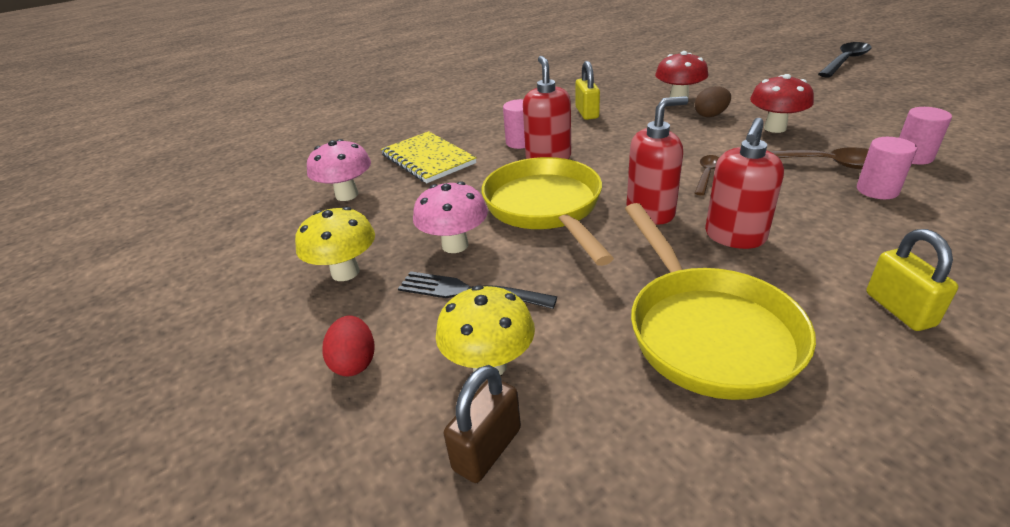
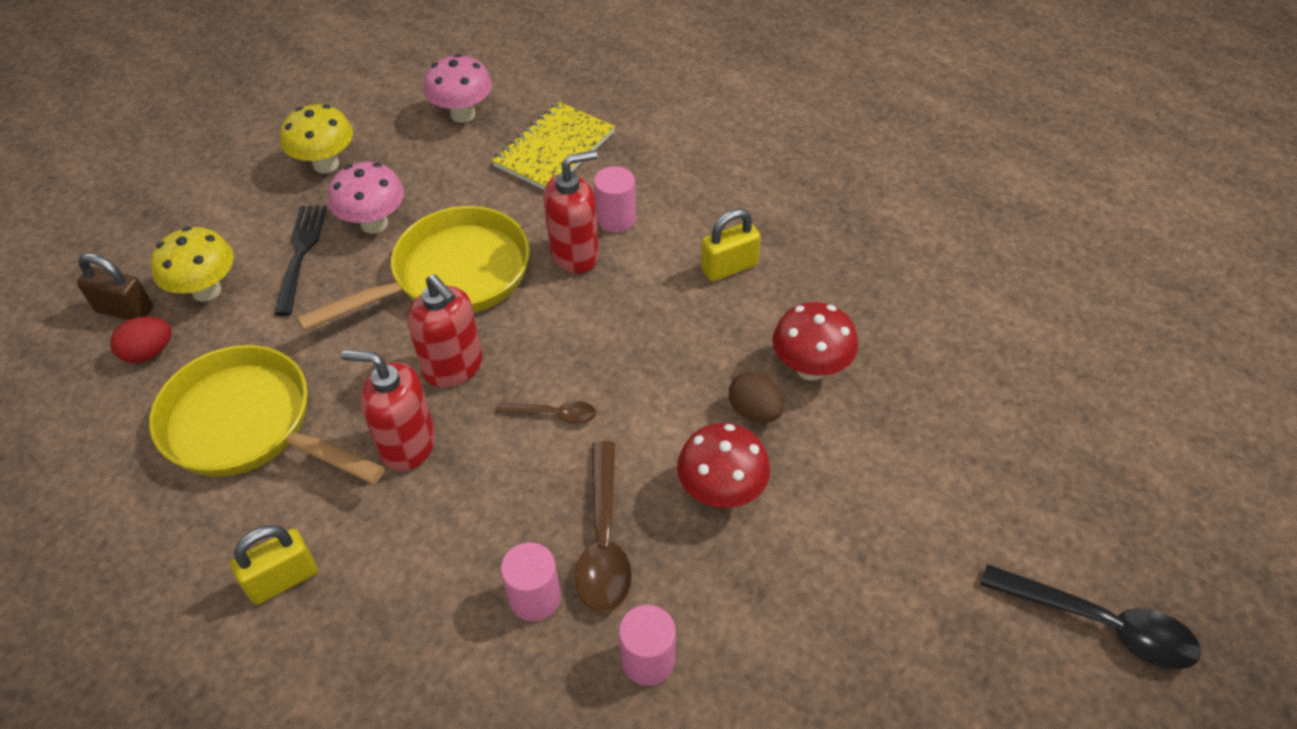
camera: 70 degrees right, 15 degrees up
(354, 362) = (210, 212): red egg -> red egg (149, 353)
(706, 331) = (248, 426): yellow pan -> yellow pan turned 60 degrees clockwise

